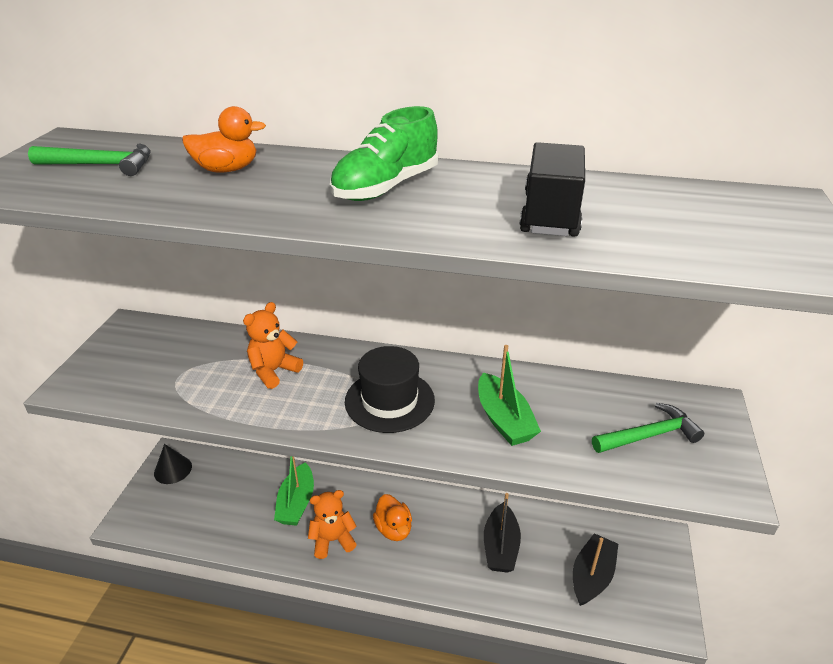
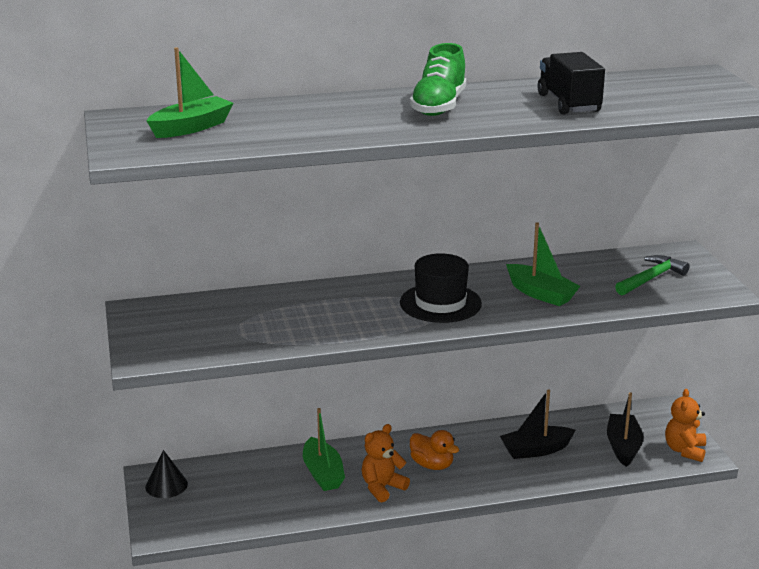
camera: 25 degrees left, 10 degrees down
(101, 165) = (191, 127): green hammer -> green boat
(227, 170) = (301, 115): orange duck -> none
(274, 371) = (320, 308): orange teddy bear -> orange teddy bear (685, 450)
(500, 547) = (535, 450): black boat -> black boat turned 90 degrees clockwise

